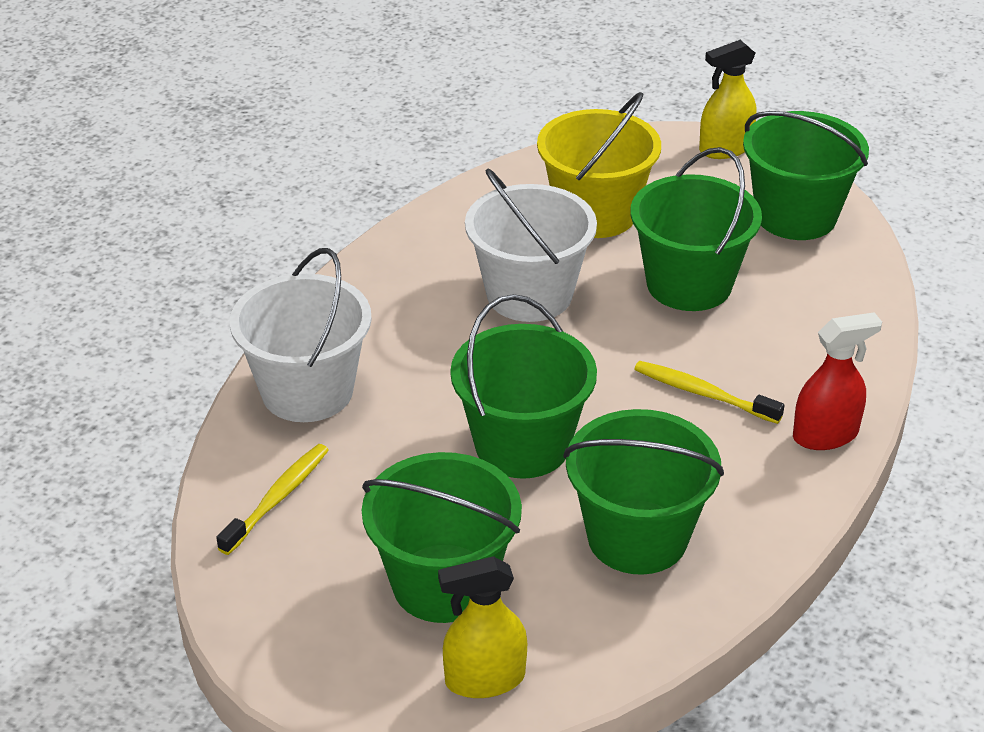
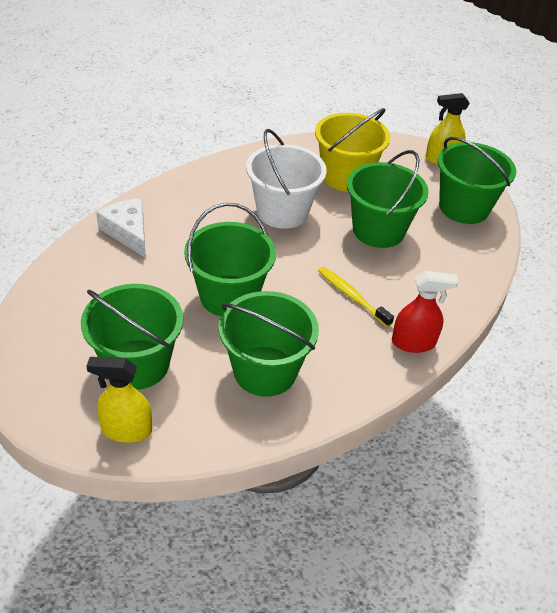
camera: 15 degrees right, 5 degrees up
(277, 498) = (75, 287): yellow toothbrush -> none
(307, 391) = (128, 232): white bucket -> white cheese

